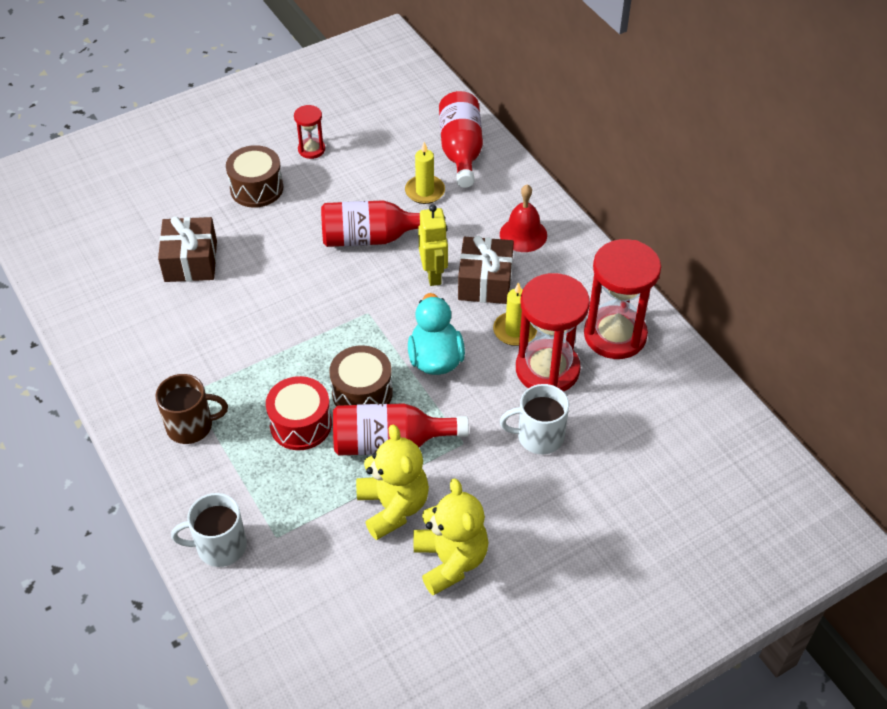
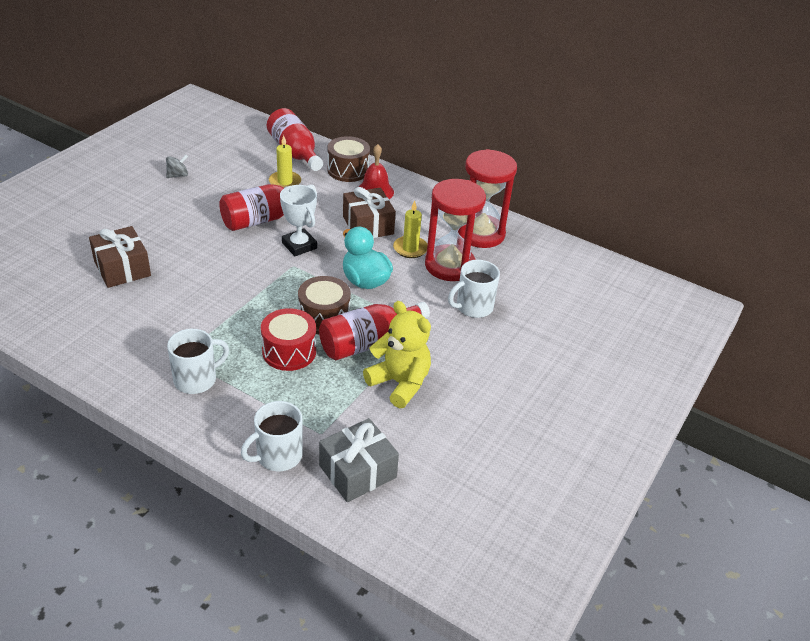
camera: 30 degrees left, 10 degrees down
(191, 426) = (196, 379): brown mug -> white mug
(256, 188) = (148, 209): brown drum -> brown drum (348, 170)
(286, 596) = (357, 471): none -> grey gift
(311, 149) = (178, 175): red hourglass -> grey spinning top
(390, 287) = (299, 245): none -> white trophy
(434, 274) = (327, 230): yellow robot -> none
(450, 560) = (467, 404): yellow teddy bear -> none

